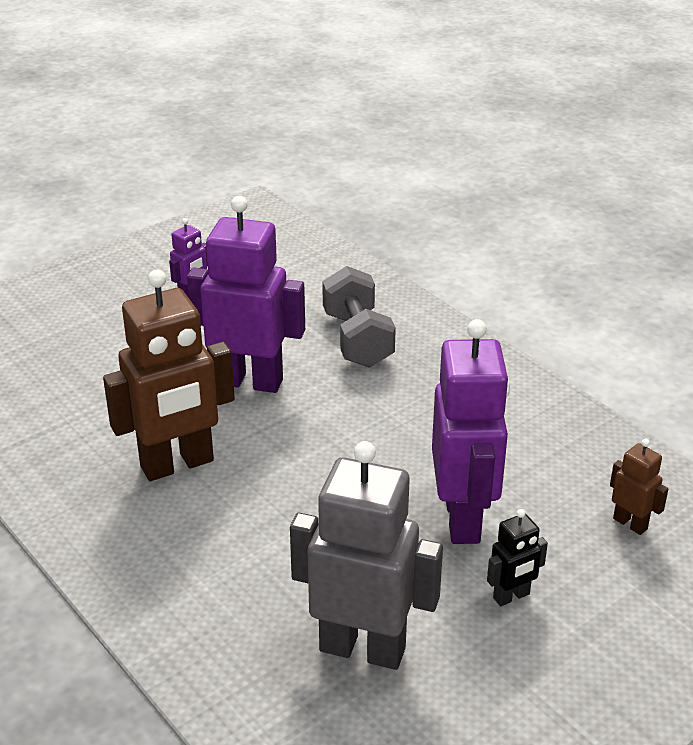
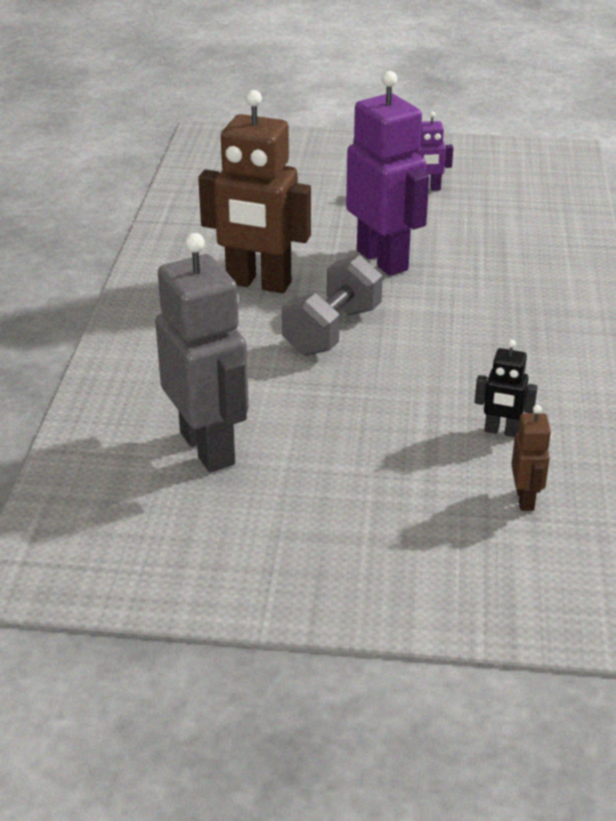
camera: 45 degrees right, 0 degrees up
(357, 339) = (506, 272): grey dumbbell -> grey dumbbell (332, 330)
(463, 519) = (398, 420): purple robot -> none
(511, 596) = (354, 484): black robot -> black robot (501, 431)

